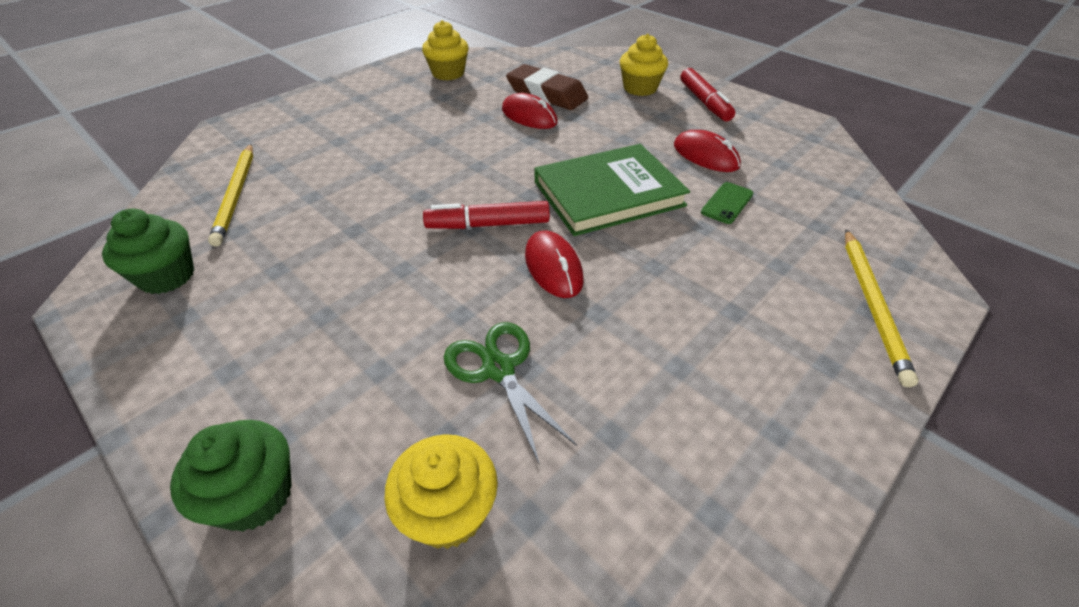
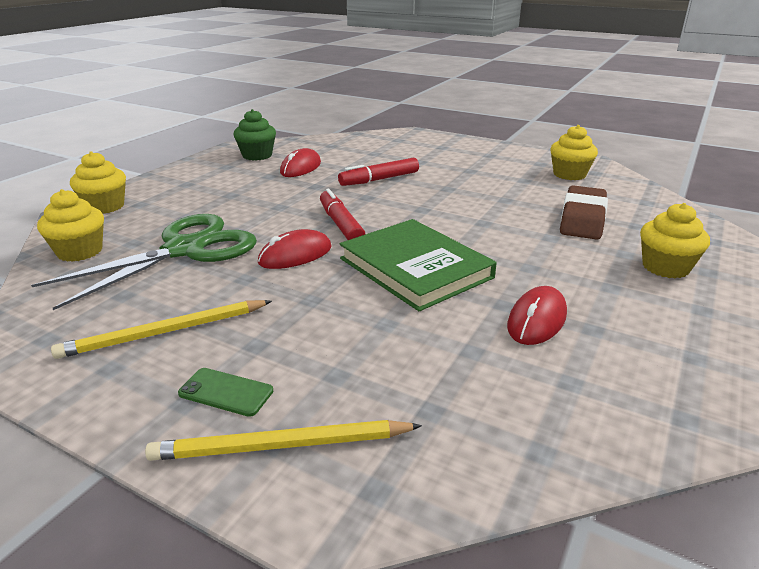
camera: 75 degrees right, 15 degrees down
(236, 195) = (338, 151): yellow pencil -> yellow pencil (166, 332)
(254, 496) = (105, 206): green cupcake -> yellow cupcake
(498, 369) = (185, 250): green scissors -> green scissors, size x1.73
(529, 116) = (526, 217): red mouse -> red mouse (300, 168)
(704, 102) = (686, 315): red marker -> red marker (379, 179)
(727, 203) = (440, 337): green phone -> green phone (226, 392)

